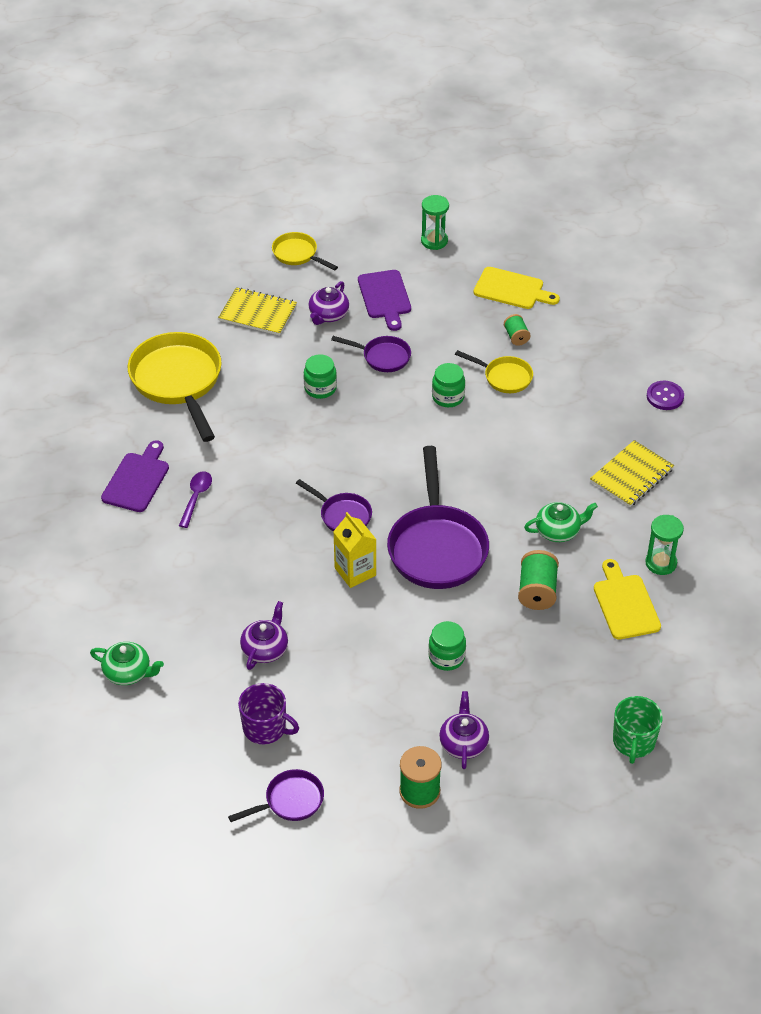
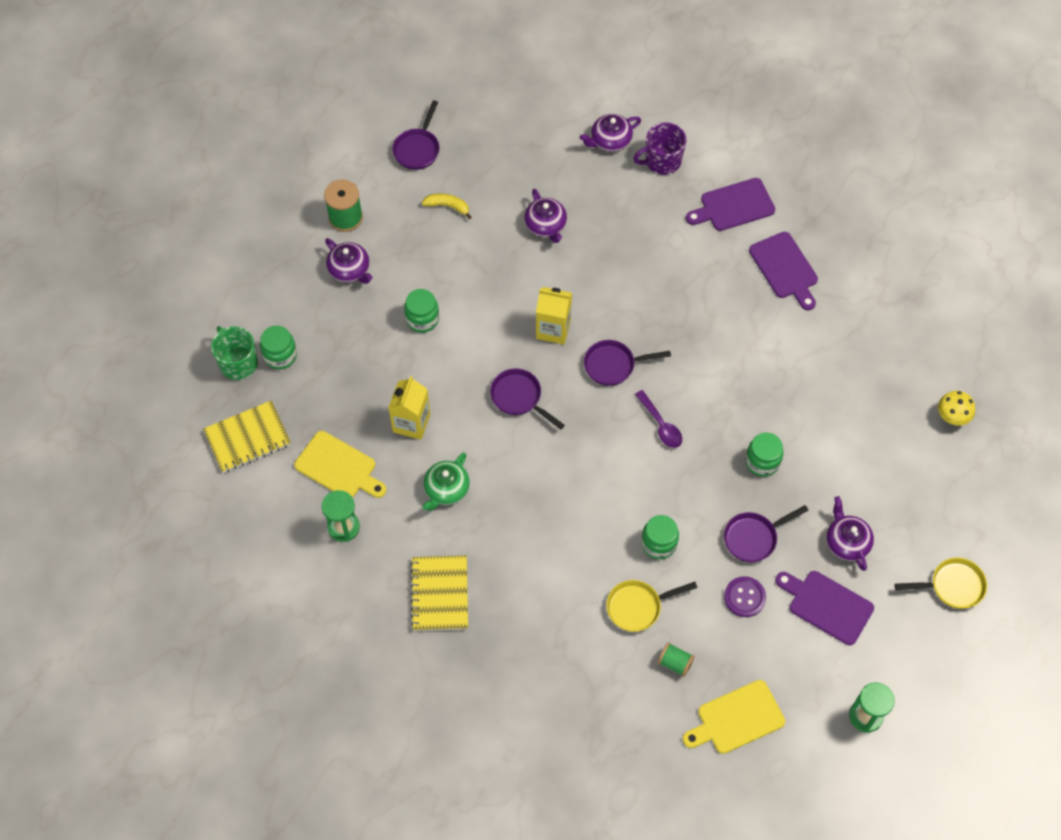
camera: 135 degrees right, 15 degrees up
(109, 547) = (734, 206): none -> purple cutting board
(128, 672) = (610, 141): green teapot -> purple teapot
(167, 322) = (952, 417): none -> yellow mushroom
(178, 382) = (869, 371): yellow pan -> none
(196, 497) = (728, 290): purple spoon -> purple spoon (661, 425)
(258, 313) = (900, 491): yellow notebook -> yellow notebook (247, 438)
(265, 728) = (484, 177): purple mug -> purple mug (662, 161)
(323, 729) = (448, 206): none -> yellow banana
(437, 547) = (519, 398): purple pan -> purple pan, size x0.51
(537, 591) = (411, 423): green spool -> yellow carton
(592, 720) = (280, 355): none -> green jar
(665, 396) = (489, 709): purple button -> purple button (744, 597)

